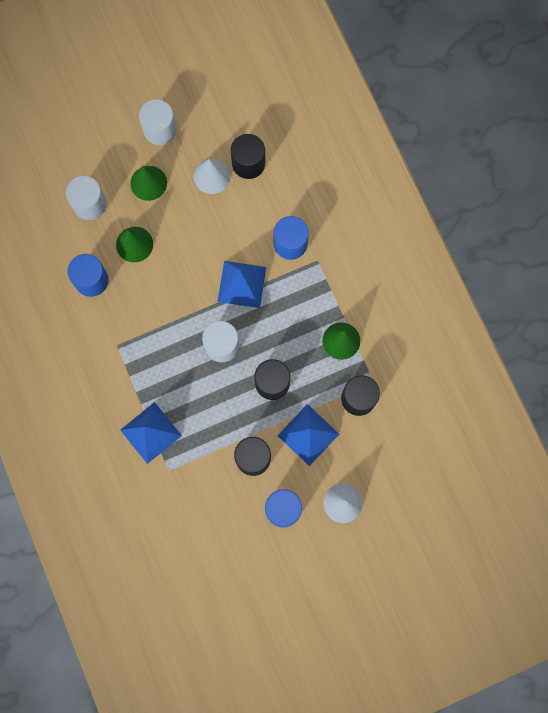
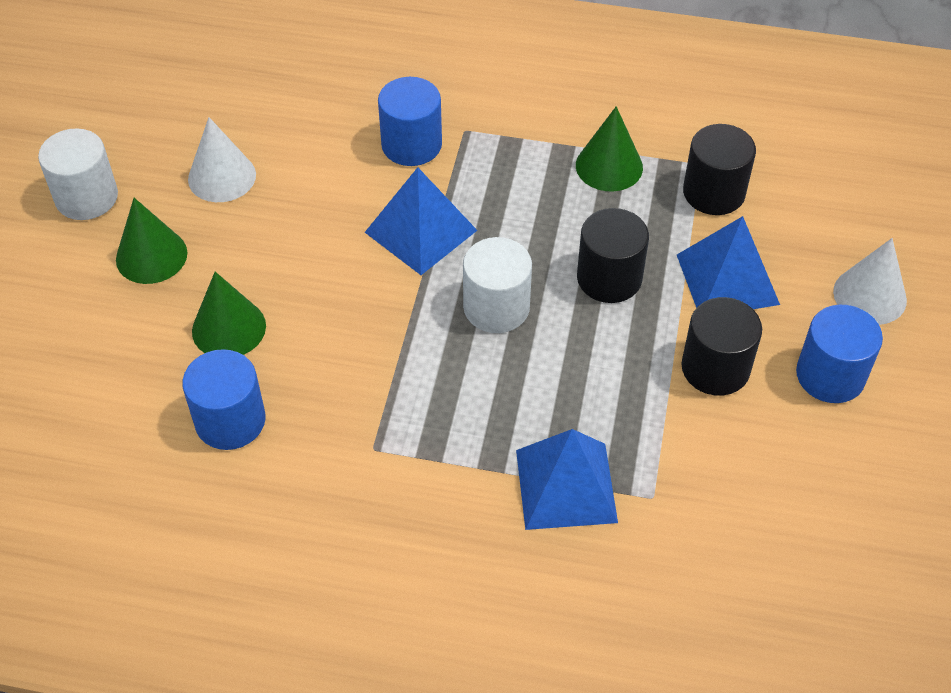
camera: 55 degrees left, 25 degrees down
(89, 204) = (104, 350): white cylinder -> none
(248, 163) = (247, 127): black cylinder -> none

